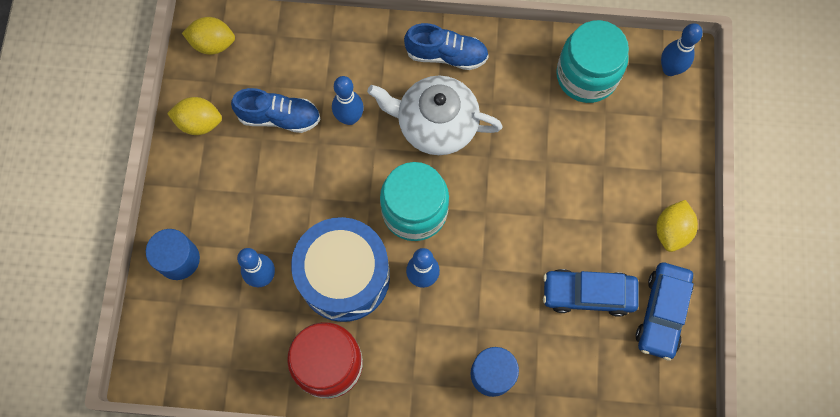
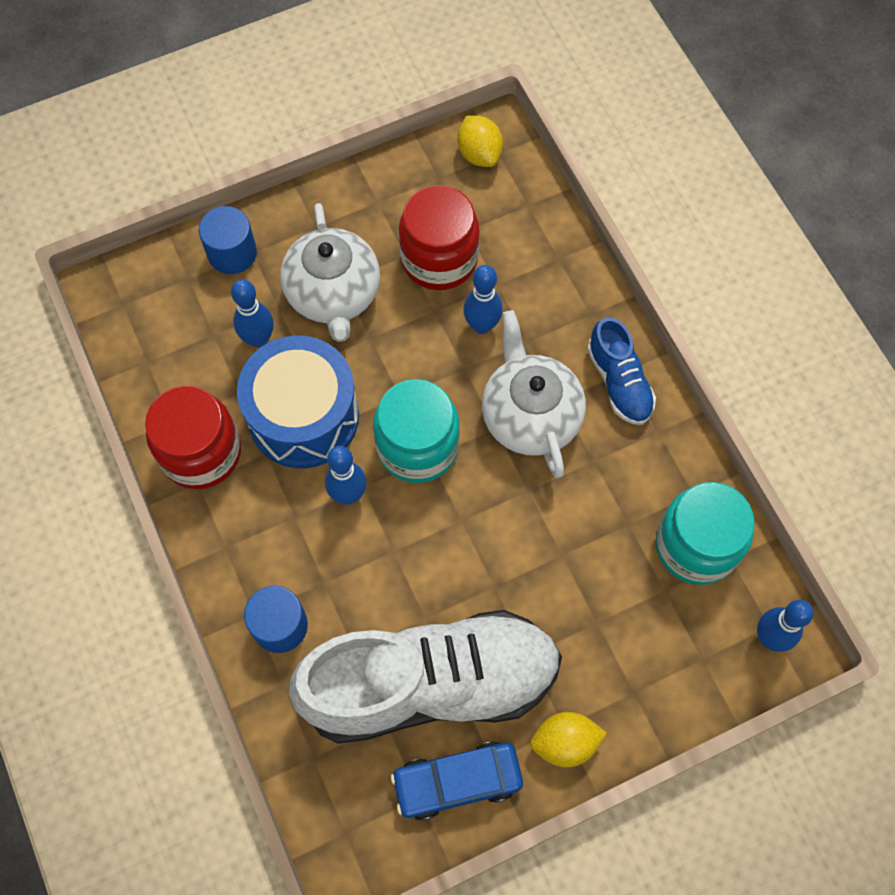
camera: 60 degrees right, 5 degrees down
(199, 123) = (386, 190): yellow lemon -> none
(260, 204) = (333, 294): none -> white teapot
(279, 117) = (439, 259): blue shoe -> red jar
(588, 294) = (431, 684): blue car -> white shoe

